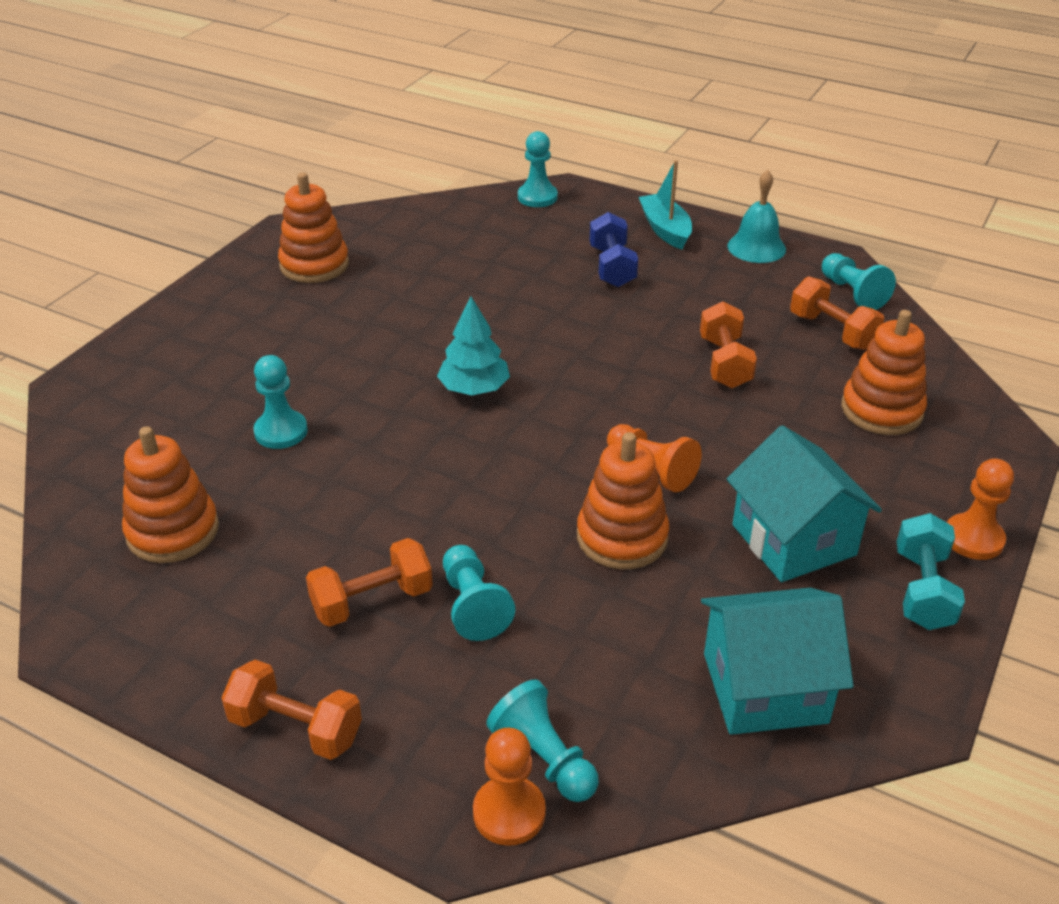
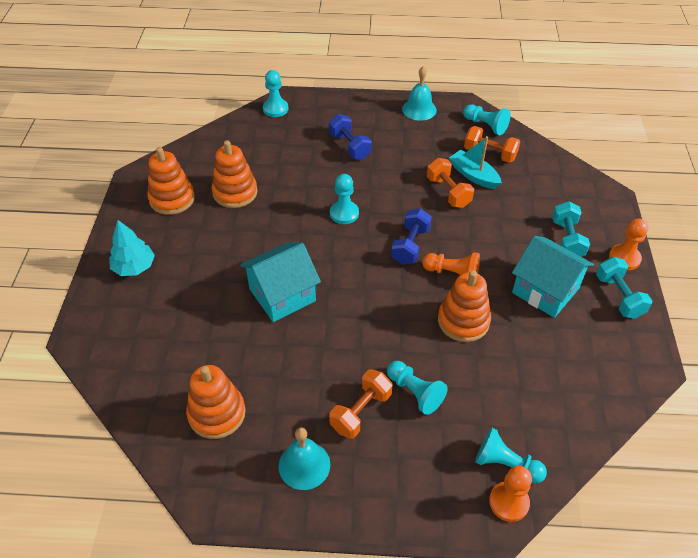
camera: 25 degrees left, 10 degrees up
(239, 638) = (304, 465): none -> turquoise bell
(281, 431) = (234, 323): turquoise pawn -> turquoise pawn (344, 213)
(296, 728) = (372, 504): orange dumbbell -> none
(474, 389) = (326, 255): turquoise tree -> turquoise tree (134, 267)
(611, 414) = (410, 246): none -> blue dumbbell
(665, 229) = (363, 111): turquoise boat -> turquoise boat (473, 175)
(765, 688) = (581, 381): turquoise house -> turquoise house (282, 295)
(881, 410) = (541, 196): orange stacking toy -> orange stacking toy (235, 192)
(884, 482) = (567, 240): none -> turquoise dumbbell

